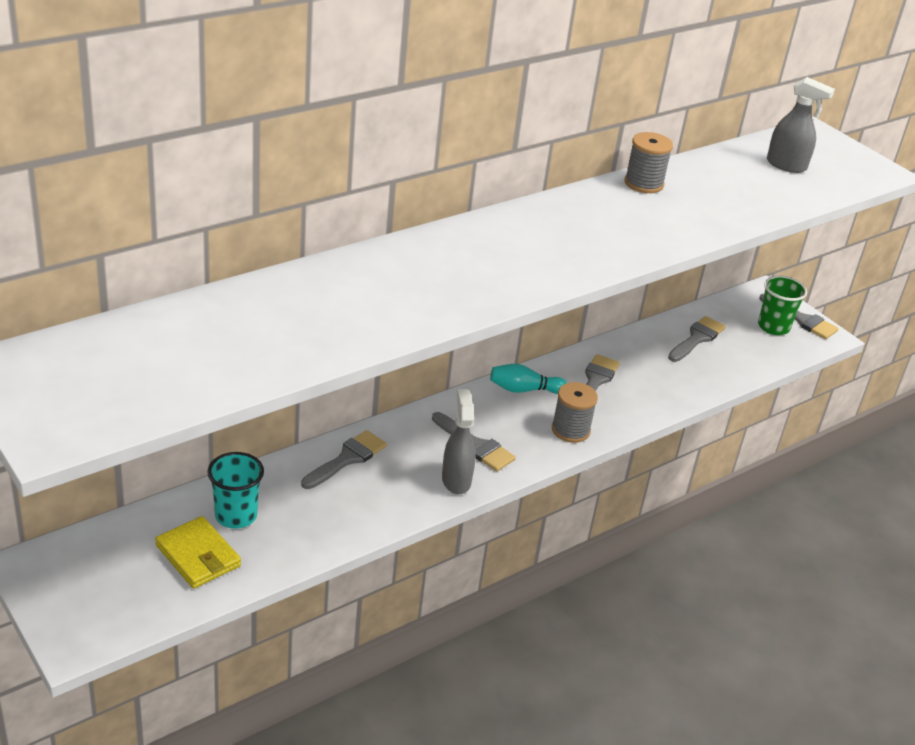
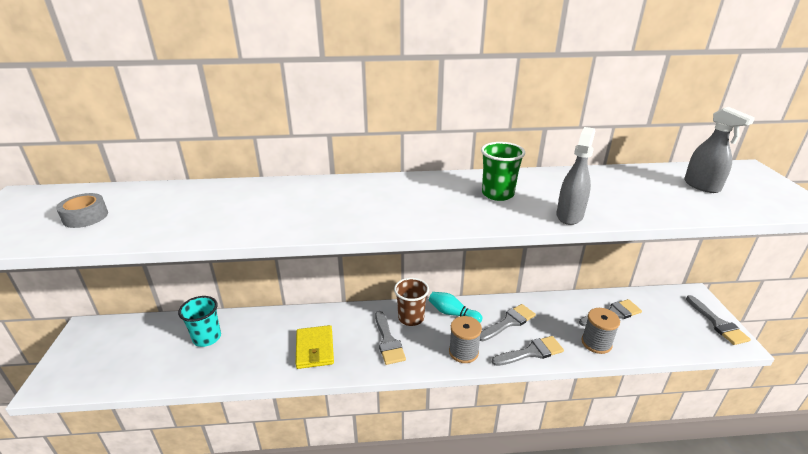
camera: 35 degrees right, 5 degrees down
(160, 367) = (85, 217): none -> grey tape
(198, 555) = (162, 355): yellow wallet -> yellow wallet (315, 349)
(347, 459) = (302, 323): grey brush -> grey brush (531, 352)
(456, 480) = (354, 361): grey spray bottle -> grey spray bottle (569, 215)
(479, 410) = (411, 318): none -> brown cup
(643, 183) = (555, 177): grey spool -> grey spool (596, 343)
(773, 327) = (687, 322): green cup -> green cup (497, 194)

